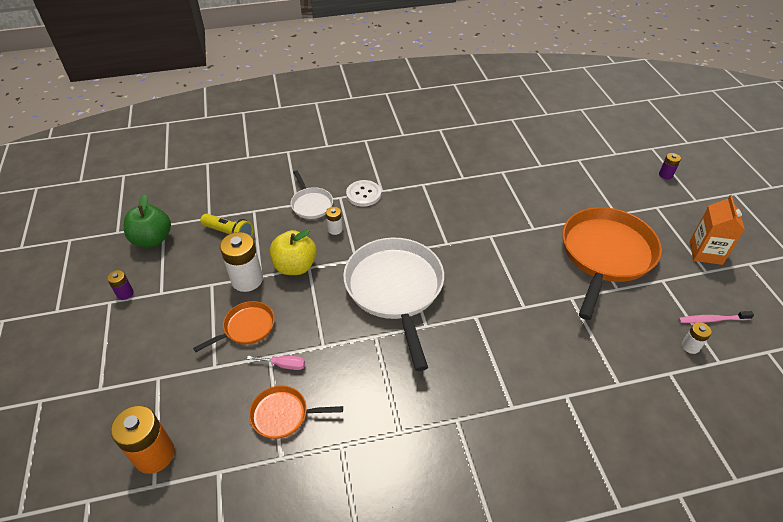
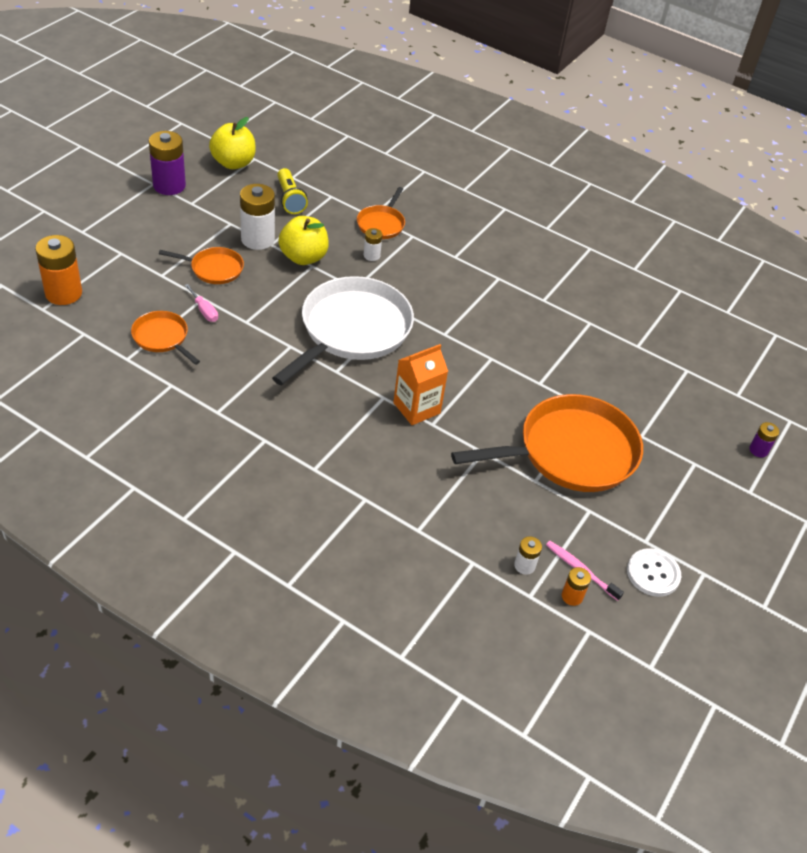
camera: 40 degrees right, 0 degrees up
(125, 293) = (169, 186): purple battery -> purple battery, size x1.97
(152, 239) = (233, 163): green apple -> yellow apple
(311, 204) = (381, 224): white pan -> orange pan
(363, 194) = (435, 248): white button -> white button (653, 573)
(705, 252) = (674, 530): orange carton -> orange carton (416, 408)
(732, 340) = (572, 596): none -> orange battery

